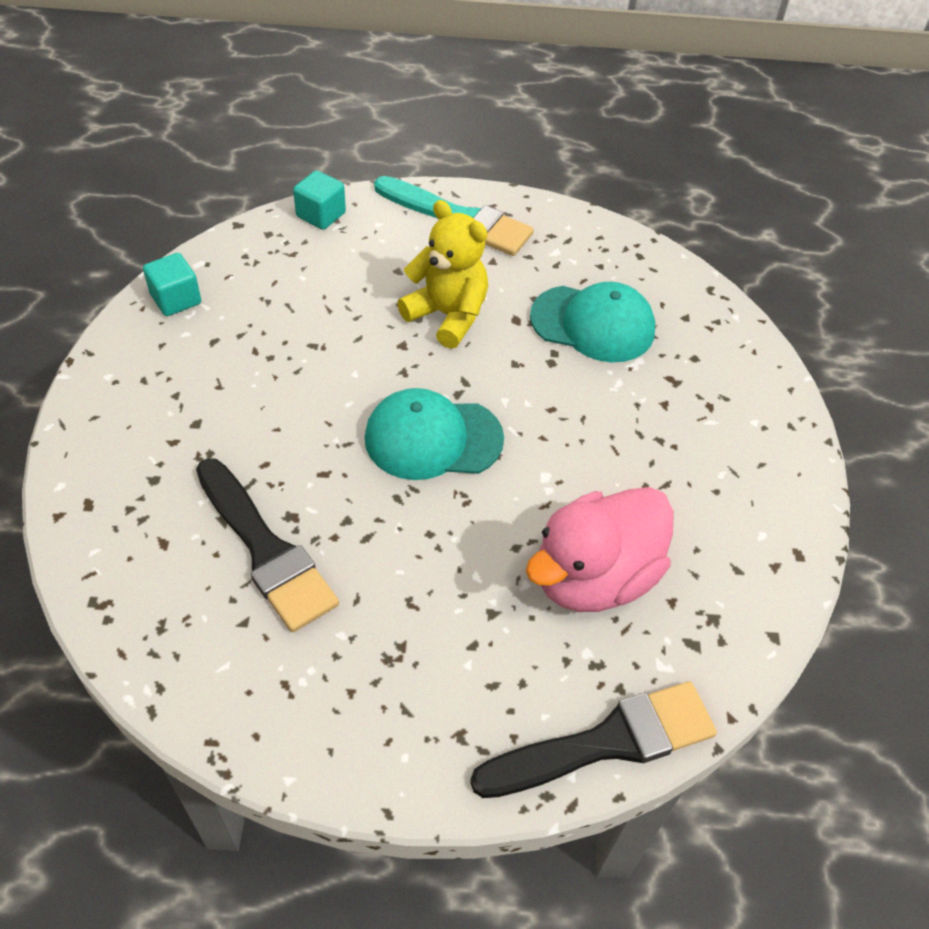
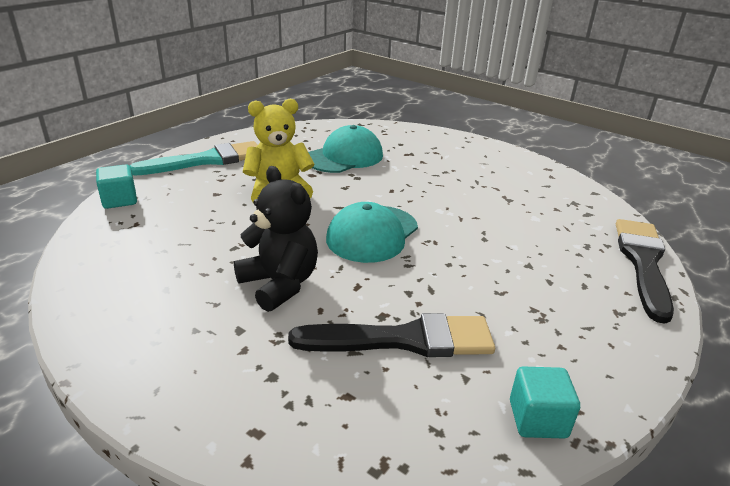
camera: 55 degrees left, 20 degrees down
(176, 299) = (93, 291): turquoise cube -> turquoise cube (537, 419)
(280, 413) = (279, 284): none -> black teddy bear
(594, 576) = (524, 223): pink duck -> none

